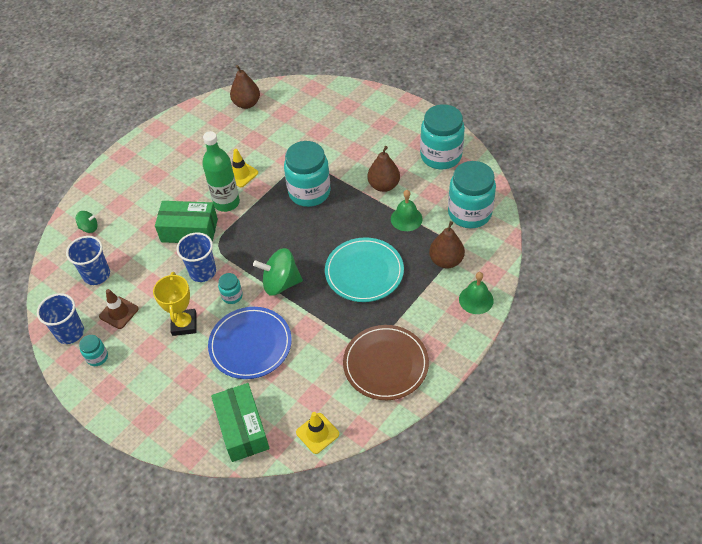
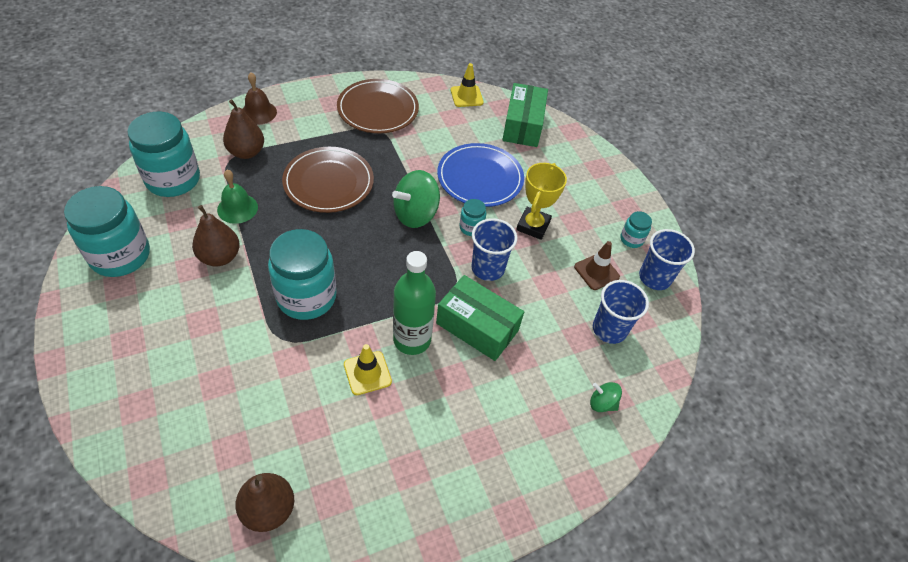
camera: 160 degrees left, 0 degrees up
(280, 283) = (415, 214): green spinning top -> green spinning top turned 120 degrees clockwise
(364, 272) = (328, 182): turquoise plate -> brown plate
(476, 299) = (258, 112): green bell -> brown bell

